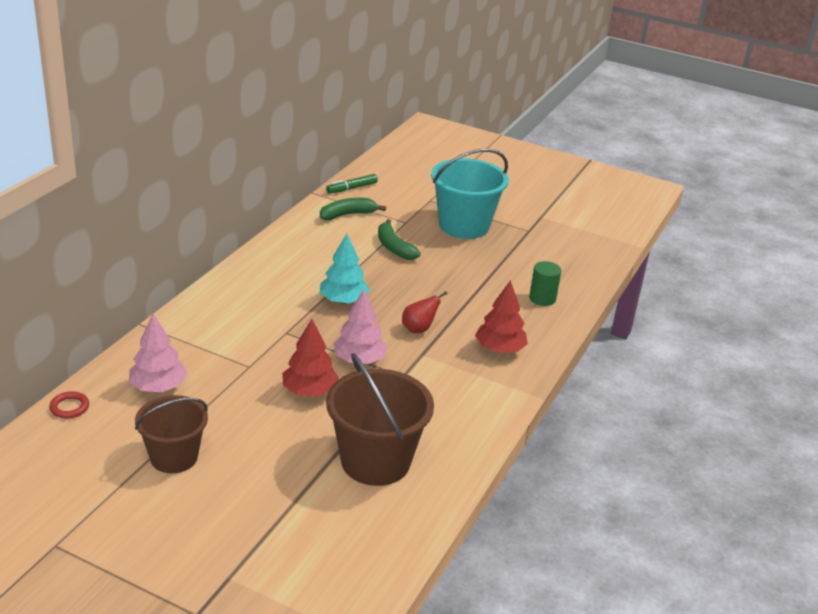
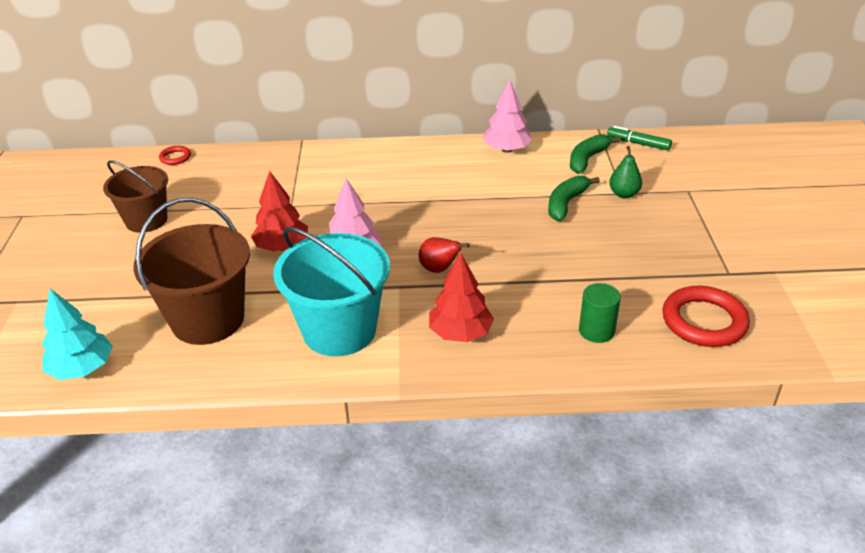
camera: 65 degrees right, 5 degrees up
(158, 387) = (228, 179): pink tree -> pink tree (506, 149)
(343, 301) = (438, 211): turquoise tree -> turquoise tree (82, 368)
(348, 215) = (587, 159): green banana -> green banana turned 90 degrees counterclockwise
(407, 222) = (624, 194): none -> green pear
(464, 225) = (670, 228): turquoise bucket -> turquoise bucket (339, 330)
(565, 260) = (704, 321): none -> red ring

